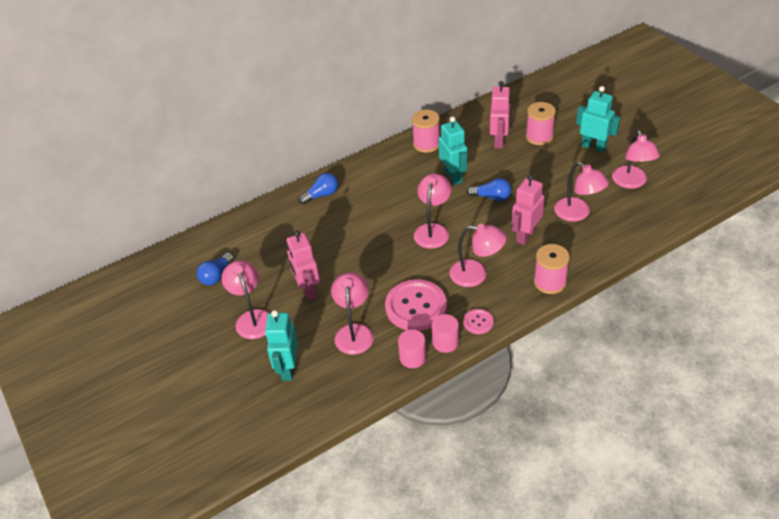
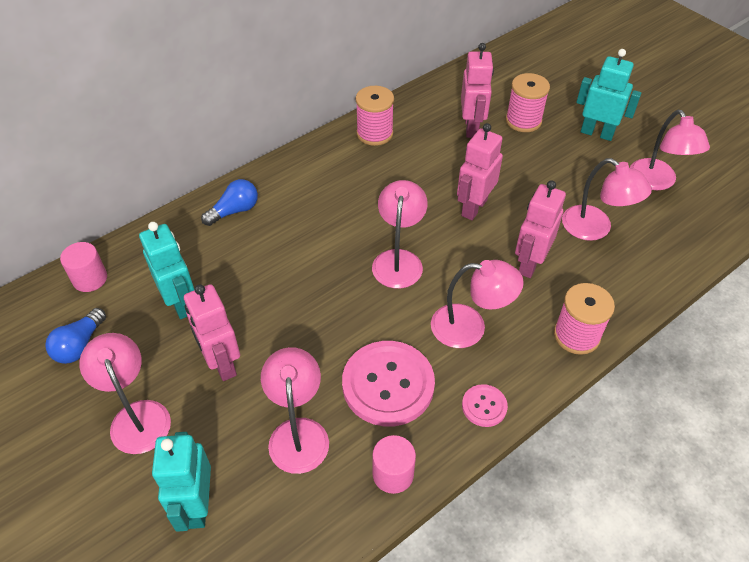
camera: 10 degrees left, 5 degrees up
(445, 342) = (439, 444): pink cylinder -> pink cylinder (90, 279)
(453, 176) = (417, 179): turquoise robot -> turquoise robot (181, 303)
(491, 197) = (474, 207): blue light bulb -> pink robot

